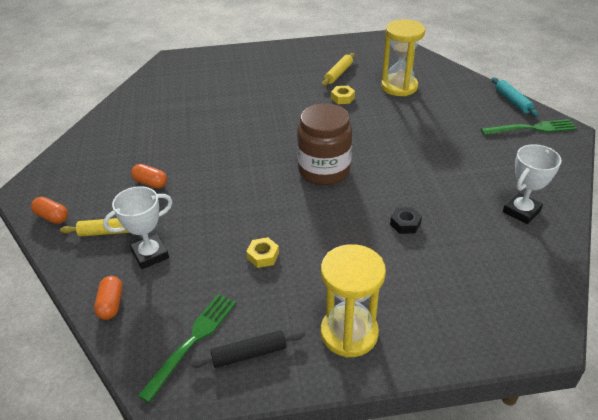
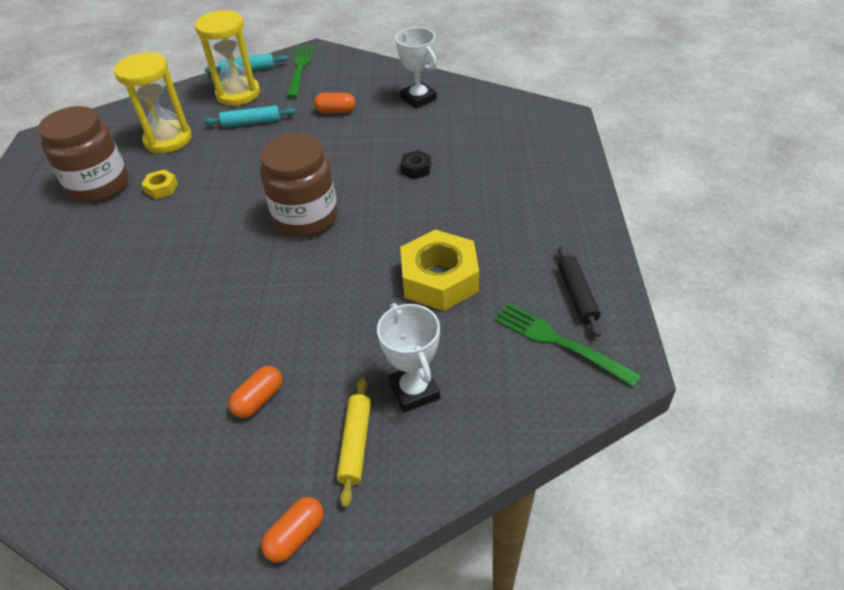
camera: 80 degrees left, 5 degrees up
(111, 304) = (497, 428): orange capsule -> orange capsule (336, 111)
(263, 256) = (439, 279): yellow nut -> yellow nut, size x2.20
(338, 74) = (99, 186): yellow rolling pin -> brown jar
(349, 333) = (554, 222): yellow hourglass -> yellow hourglass (238, 94)
(436, 119) = (251, 122): none -> turquoise rolling pin

